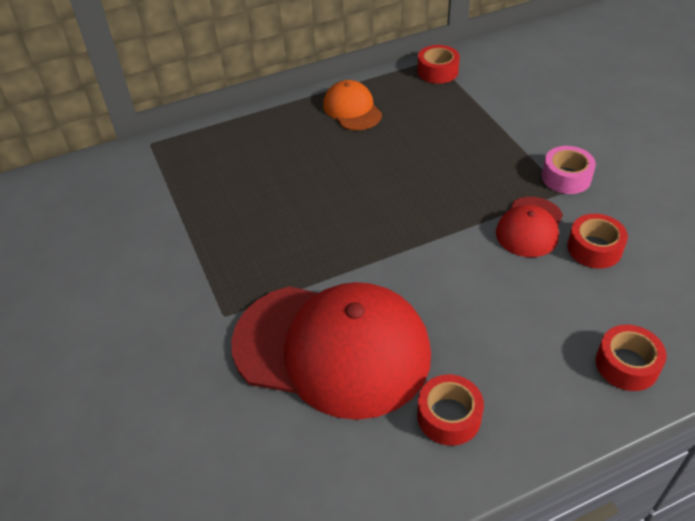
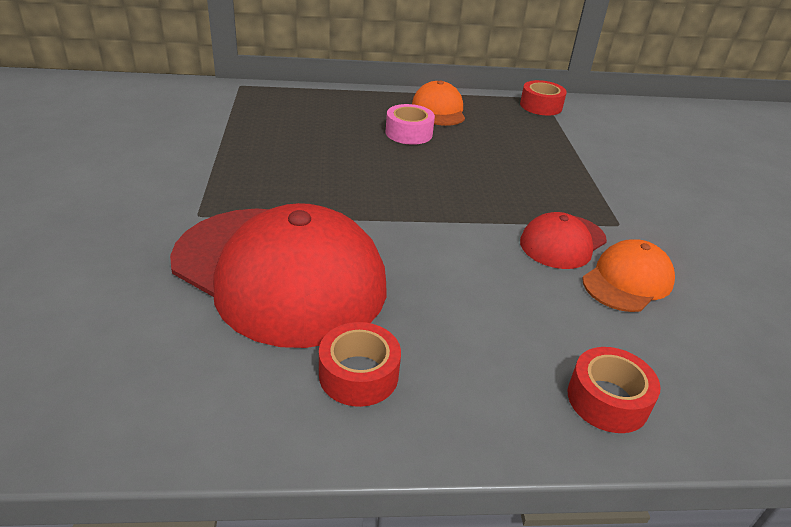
camera: 15 degrees right, 10 degrees down
(566, 177) = (629, 214): pink tape -> pink tape (409, 133)
(594, 248) = (627, 281): red tape -> orange cap

